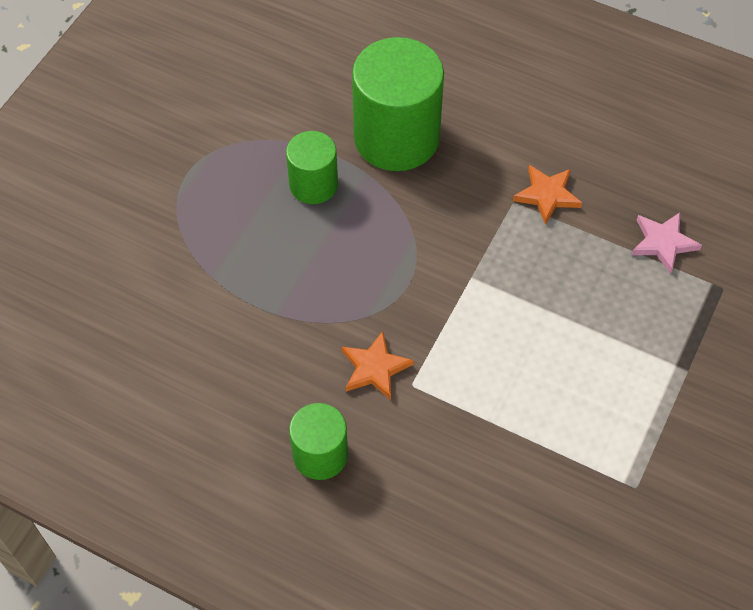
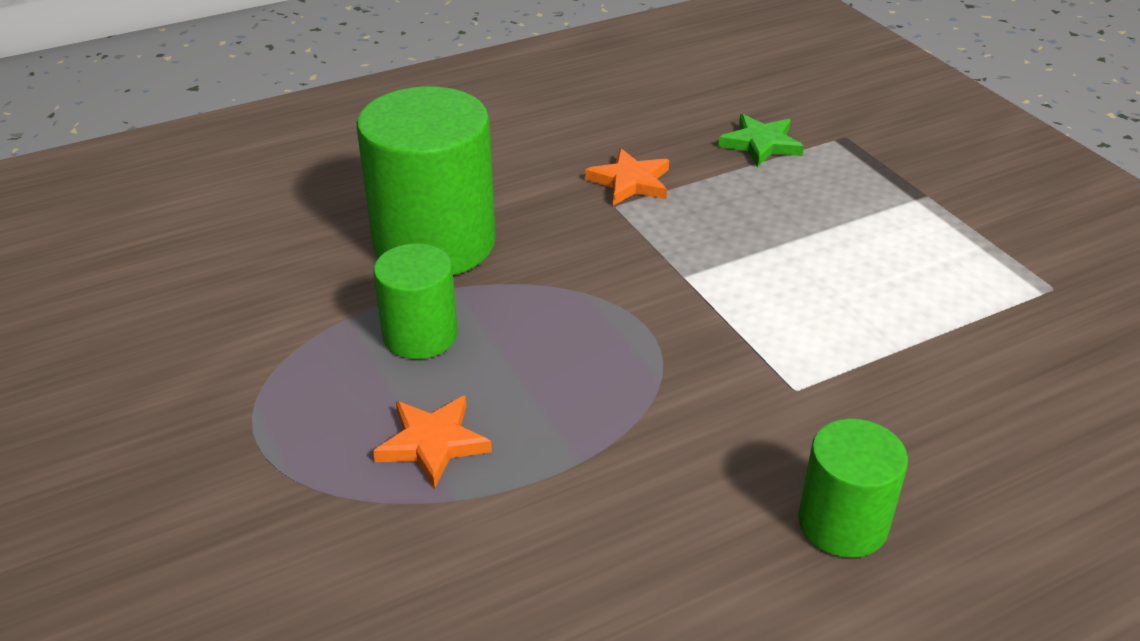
camera: 55 degrees left, 20 degrees down
(375, 368) = (745, 409): orange star -> orange star (433, 443)
(663, 243) = (761, 144): pink star -> green star

